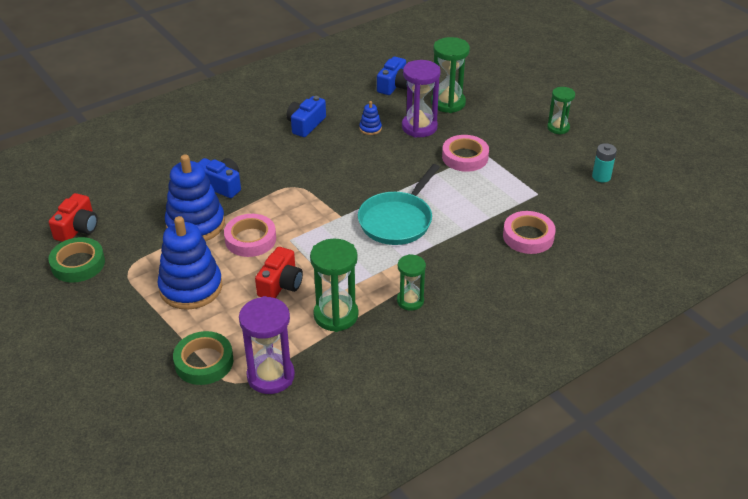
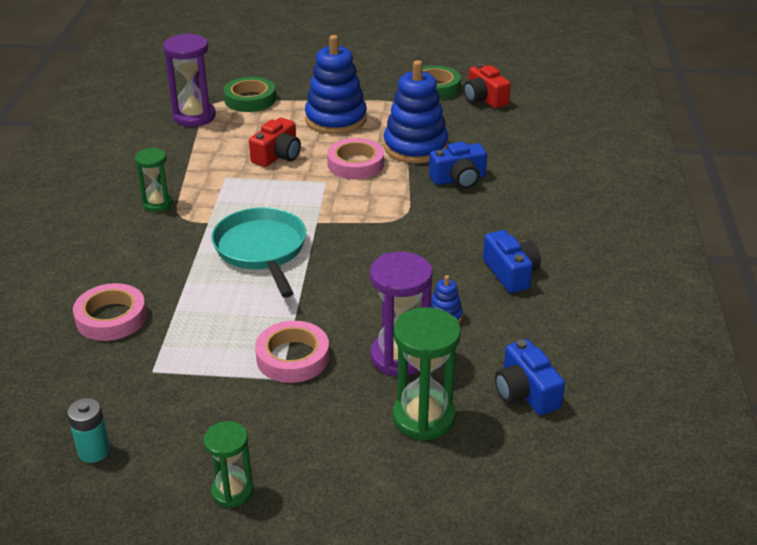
camera: 130 degrees right, 5 degrees down
(280, 284) = (277, 155): red camera -> red camera turned 120 degrees counterclockwise
(336, 315) = (203, 164): green hourglass -> none

